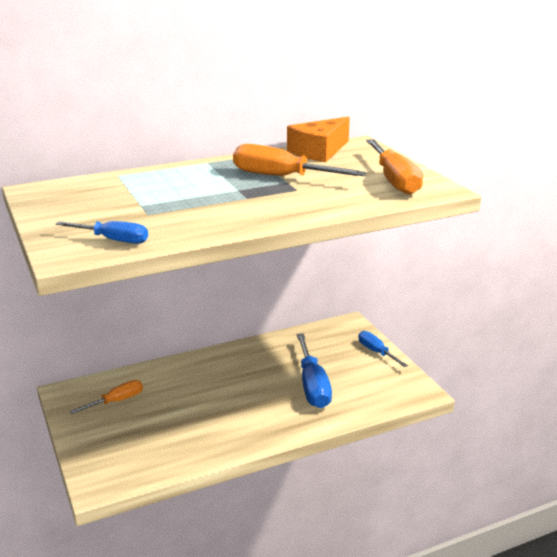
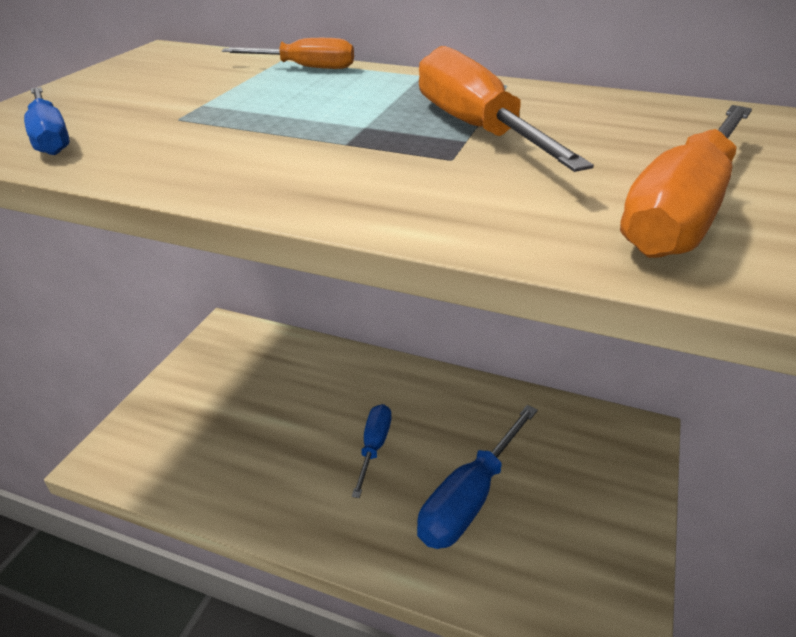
camera: 45 degrees right, 10 degrees up
(116, 401) = (247, 368): orange screwdriver -> orange screwdriver (305, 67)
(319, 151) = (634, 108): orange cheese -> none
(377, 352) = (629, 507): blue screwdriver -> blue screwdriver (374, 447)

